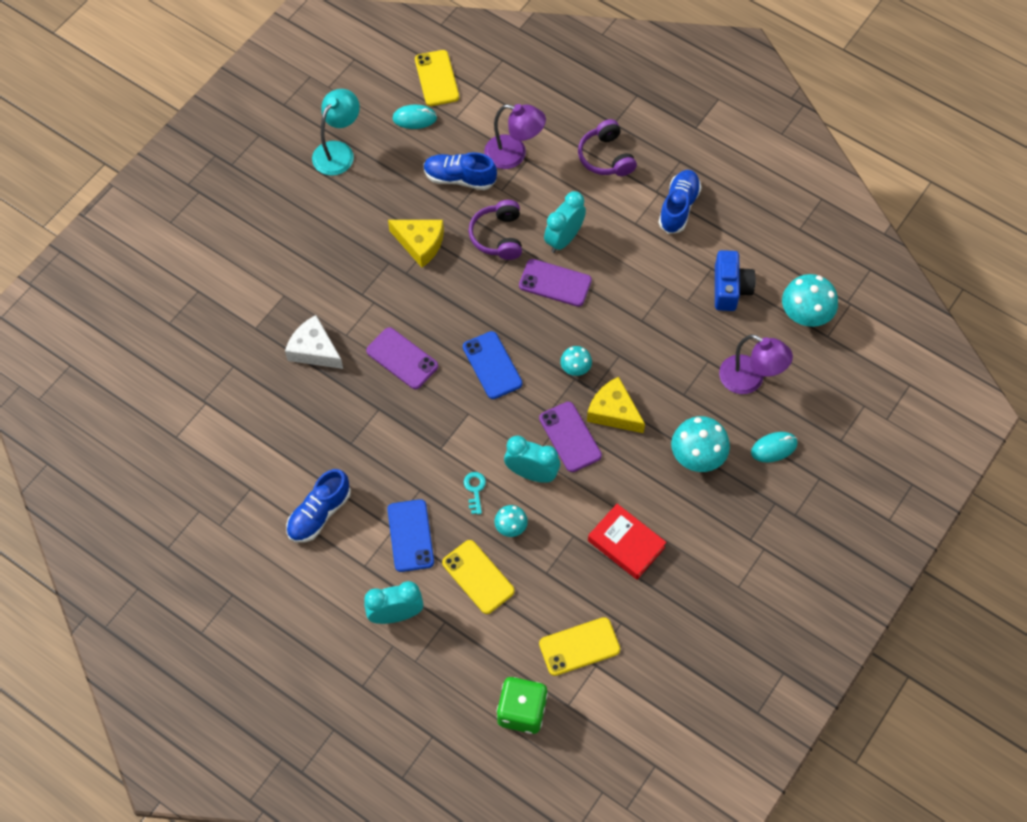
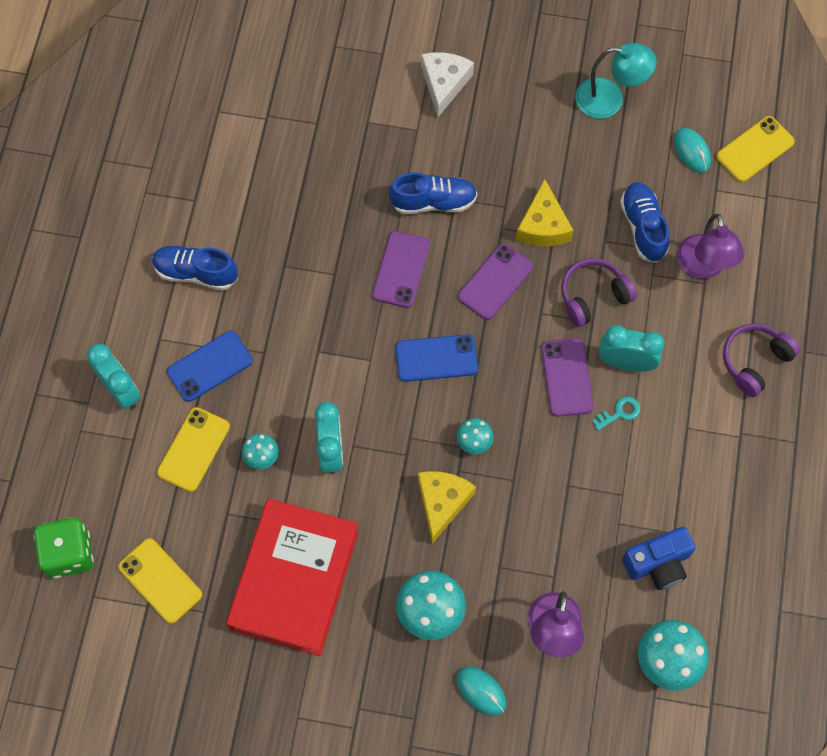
camera: 65 degrees right, 5 degrees up
(314, 350) = (369, 185): white cheese -> white cheese (444, 84)
(475, 490) = (287, 404): turquoise key -> turquoise key (619, 412)
(492, 365) = (436, 358): blue phone -> blue phone turned 45 degrees clockwise
(570, 437) = (391, 471): purple phone -> purple phone (495, 281)
(626, 544) = (294, 580): red book -> red book, size x1.81
(678, 207) = (733, 465): blue shoe -> blue shoe (433, 202)

